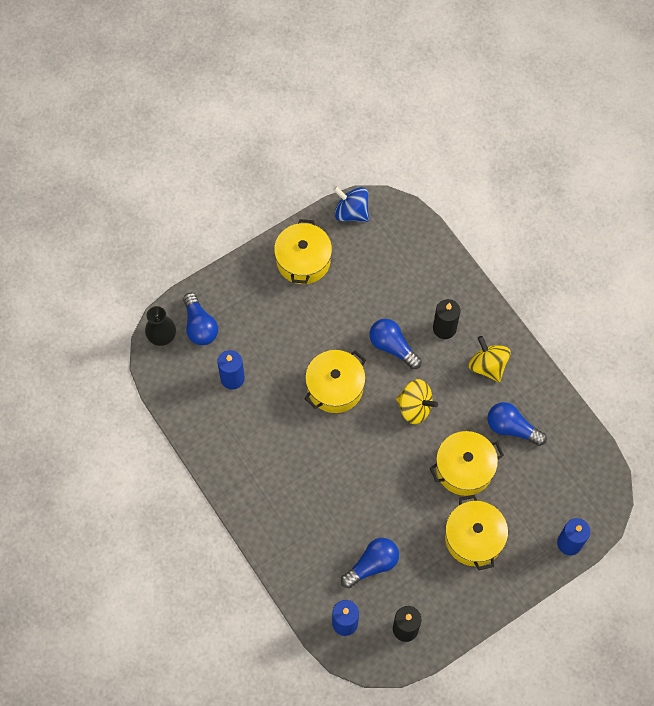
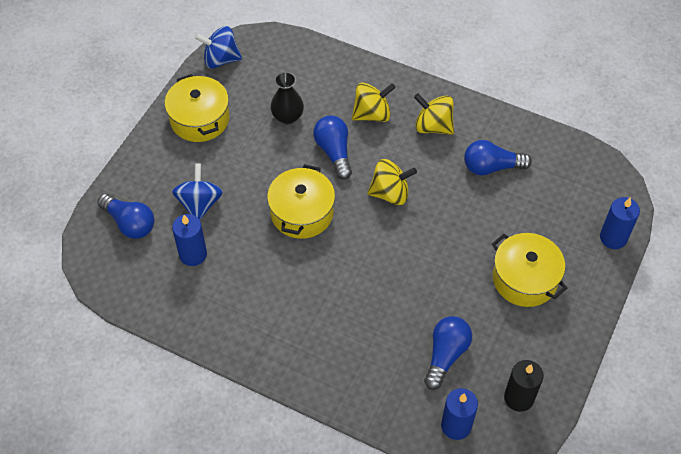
camera: 30 degrees left, 10 degrees down
(162, 336) = (95, 251): black vase -> black vase (287, 117)
(261, 337) = (199, 204): none -> blue spinning top
(392, 347) = (334, 152): blue light bulb -> blue light bulb turned 60 degrees clockwise
(444, 328) = (372, 114): black candle -> yellow spinning top
(464, 468) = (473, 222): yellow pot -> none

